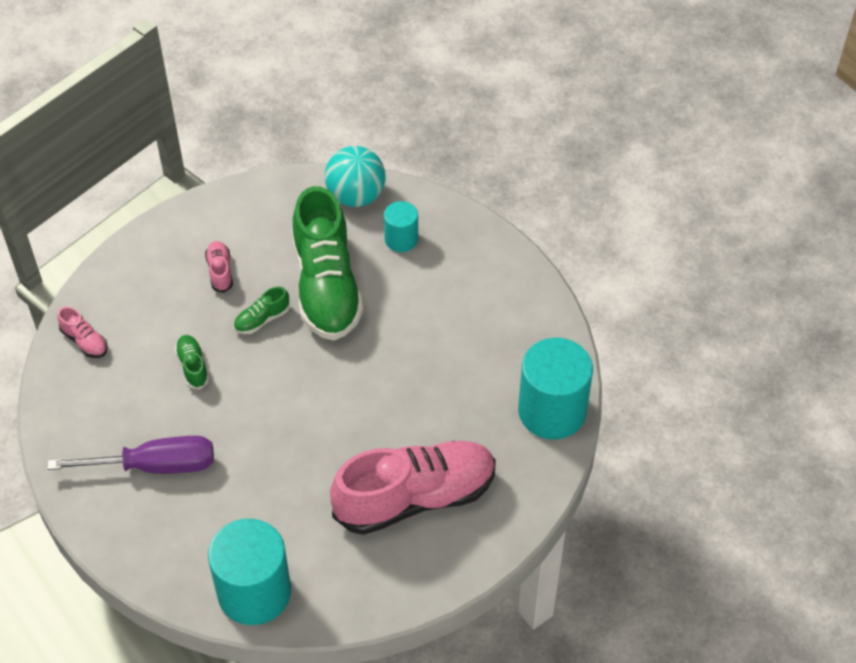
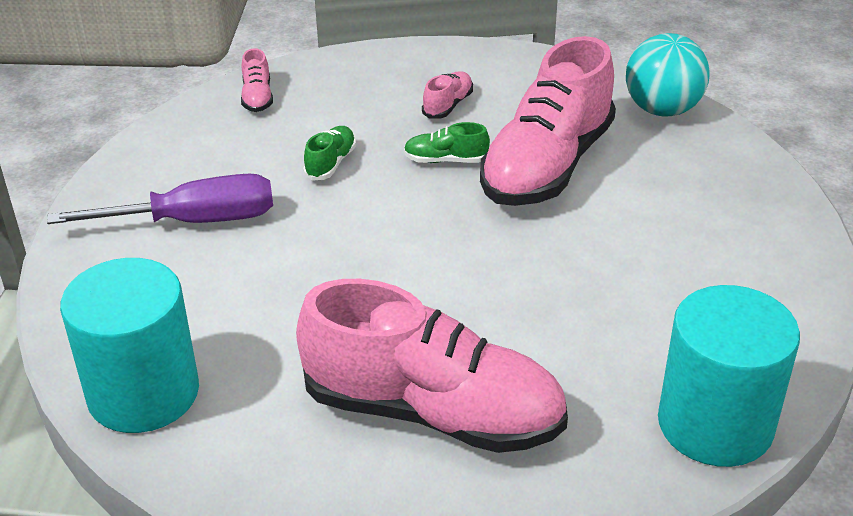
camera: 40 degrees right, 15 degrees down
(154, 466) = (193, 221): purple screwdriver -> purple screwdriver turned 45 degrees counterclockwise
(326, 286) = (547, 166): green shoe -> pink shoe
(401, 239) = (678, 165): turquoise cylinder -> none

